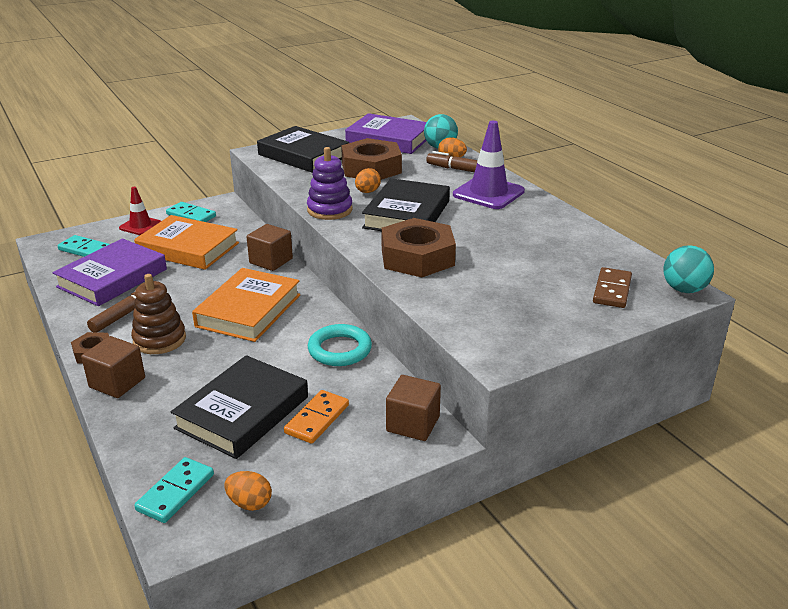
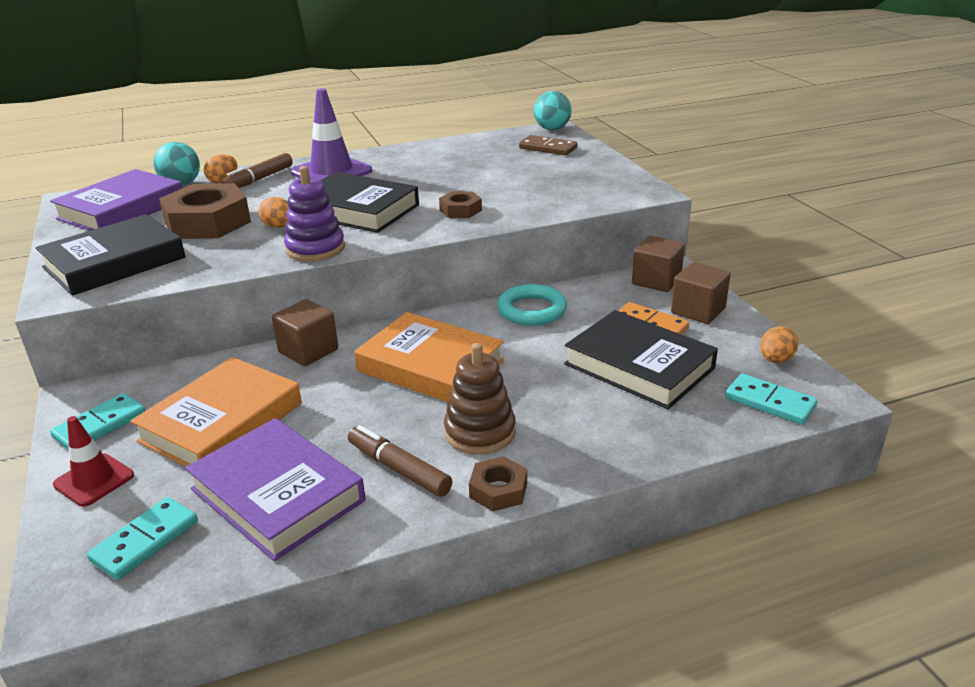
camera: 80 degrees left, 0 degrees up
(117, 382) = (574, 460): brown cube -> brown cube (698, 311)
(417, 257) = (460, 210): brown nut -> brown nut, size x0.50

